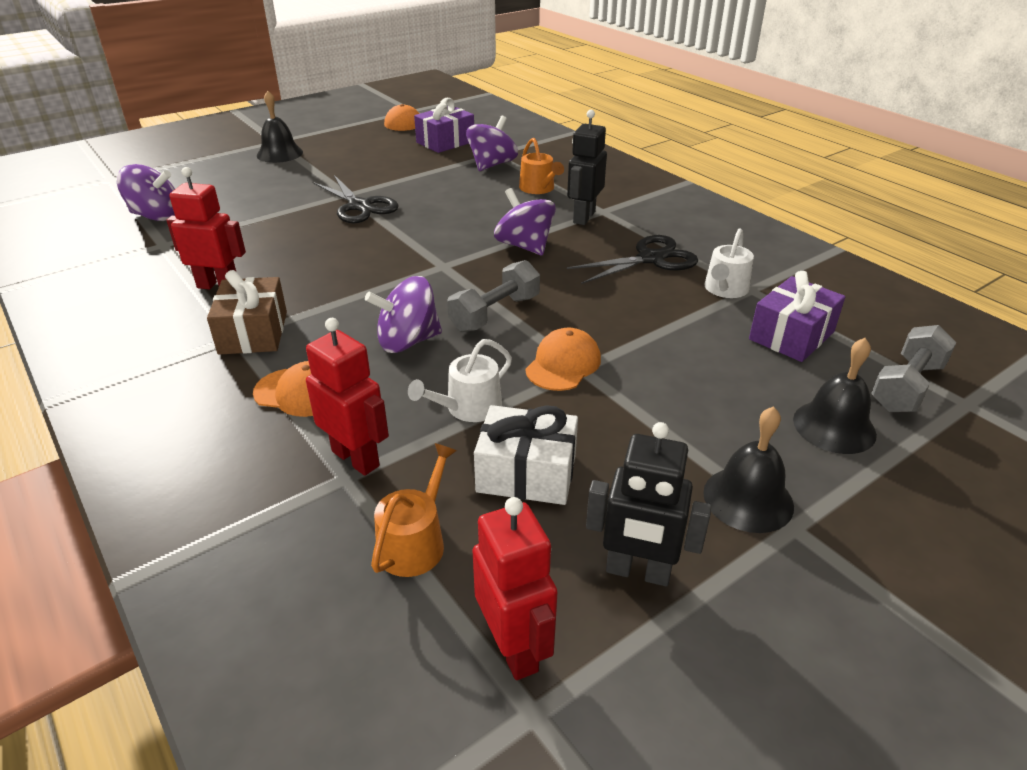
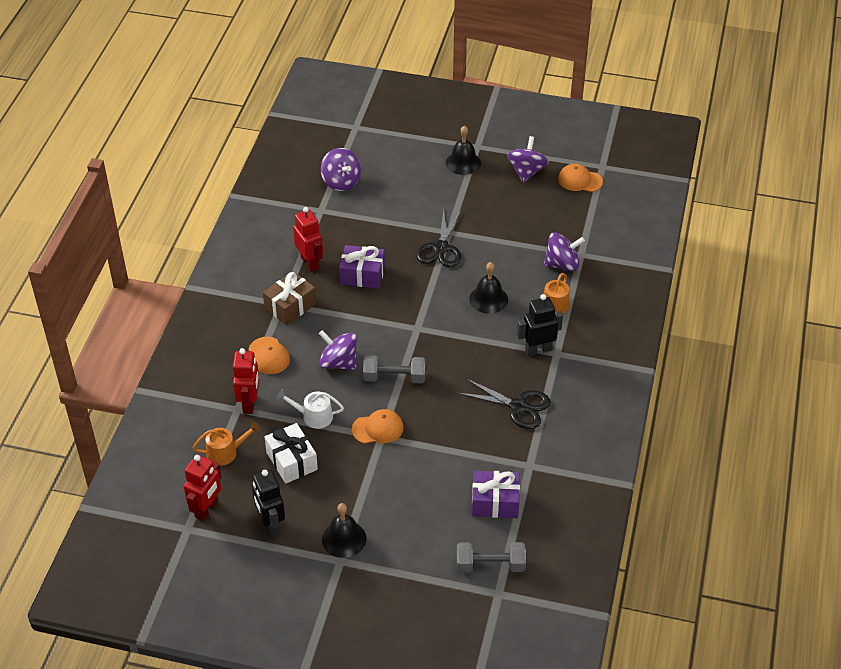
camera: 50 degrees right, 10 degrees up
(445, 142) = (570, 220): purple gift -> purple gift (362, 275)
(524, 246) = (474, 346): purple spinning top -> purple spinning top (526, 172)
(725, 289) = (517, 454): white watering can -> none
(834, 426) = (426, 549): black bell -> black bell (488, 299)

